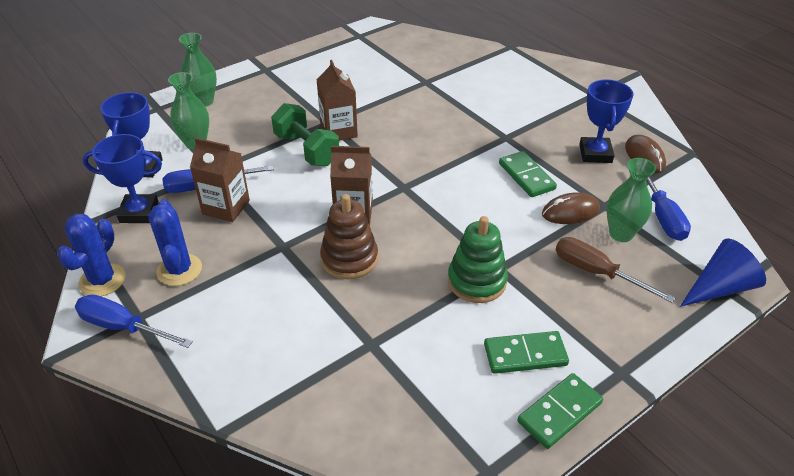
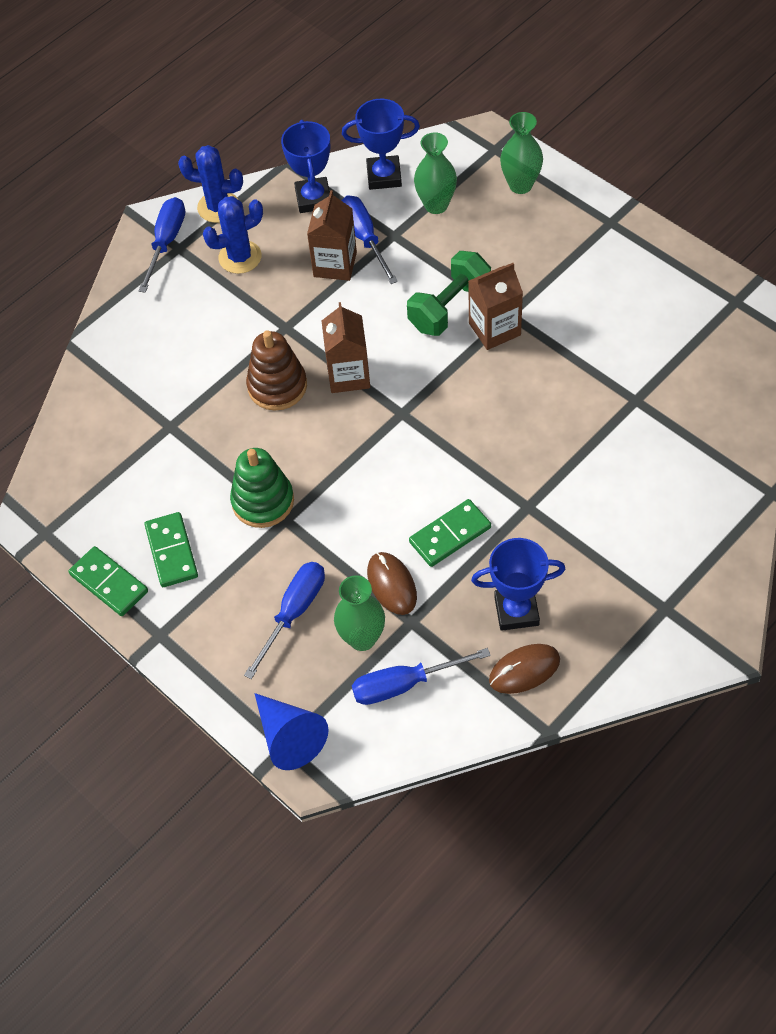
camera: 85 degrees right, 15 degrees up
(596, 272) = (293, 613): brown screwdriver -> blue screwdriver

